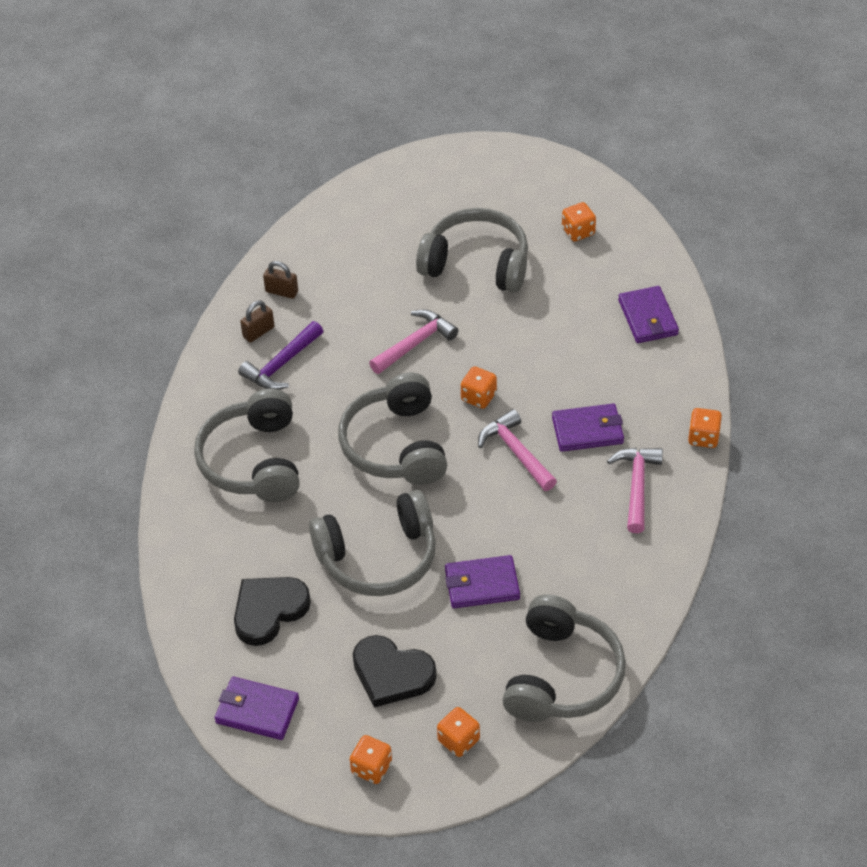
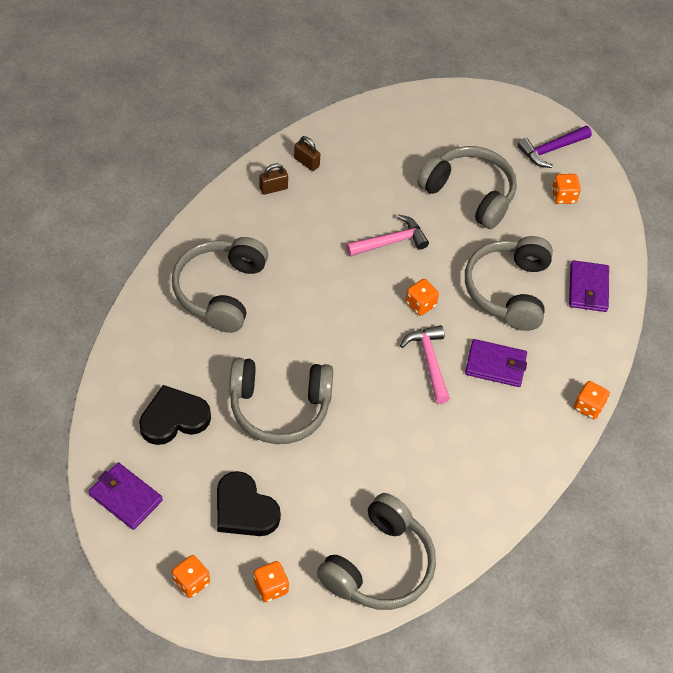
camera: 15 degrees right, 5 degrees up
(281, 365) = (278, 221): purple hammer -> purple hammer (551, 150)
(396, 445) = (336, 320): grey headphones -> grey headphones (508, 290)
(481, 584) = (350, 462): purple wallet -> none
(637, 486) = (514, 427): pink hammer -> none

